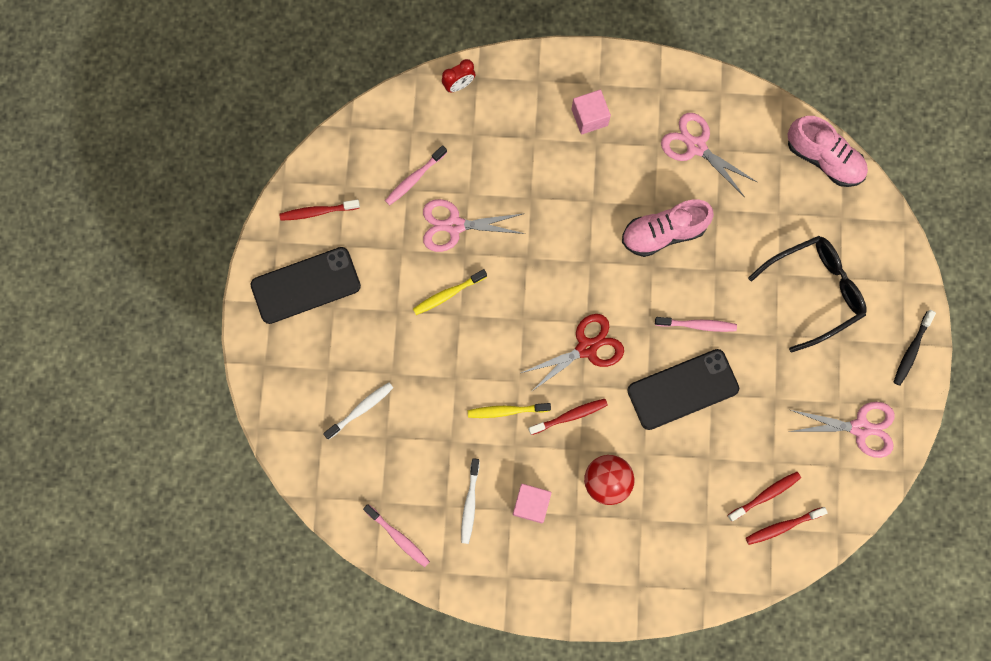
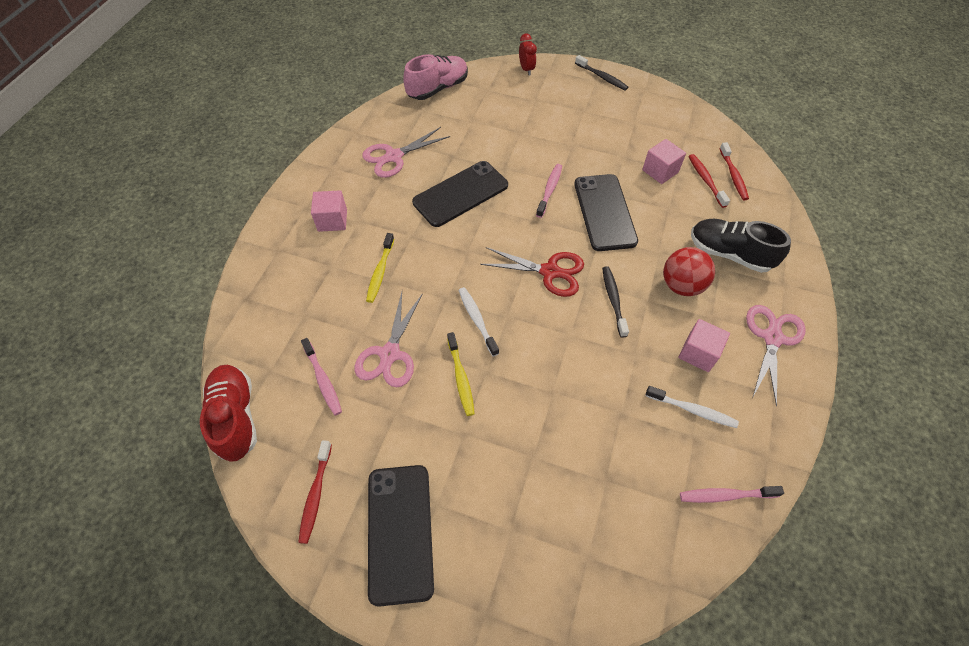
camera: 75 degrees left, 20 degrees down
(361, 409) = (568, 502): white toothbrush -> white toothbrush (477, 320)
(363, 122) = (236, 417): none -> red shoe
(398, 537) = (725, 495): pink toothbrush -> pink toothbrush turned 150 degrees counterclockwise
(459, 85) = (245, 315): red clock -> red clock (526, 69)
(506, 411) = (598, 352): yellow toothbrush -> yellow toothbrush (380, 272)
(570, 416) = (613, 300): red toothbrush -> black toothbrush
(586, 348) = (550, 272): red scissors -> red scissors turned 120 degrees clockwise
(663, 233) = (460, 194): pink shoe -> black phone
(663, 527) = (729, 254): none -> black shoe
(764, 442) = (660, 171): none -> pink cube
(814, 291) = (541, 116): black glasses -> none
(860, 428) = (657, 115): pink scissors -> pink scissors (772, 338)

